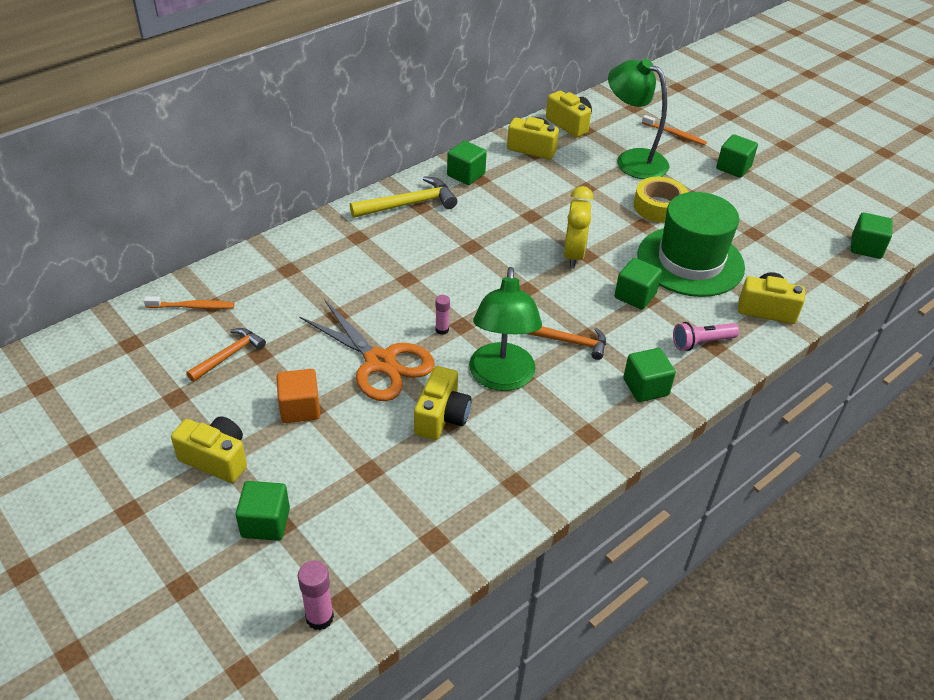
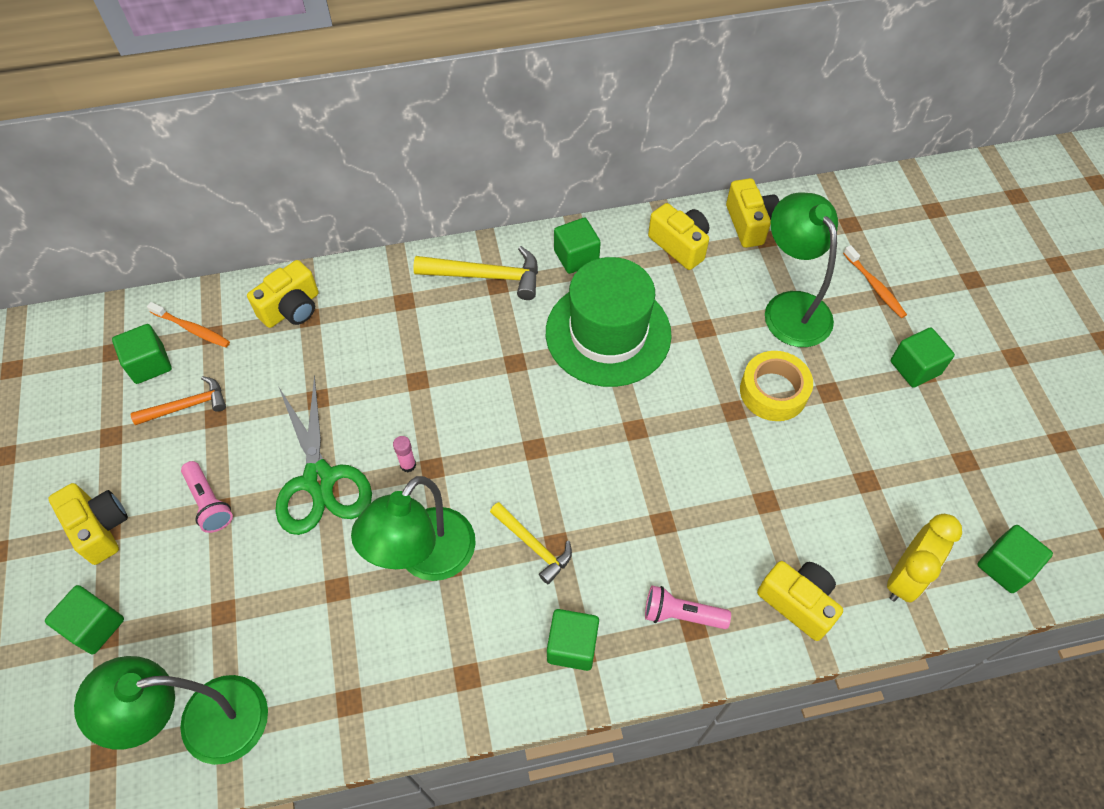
camera: 30 degrees right, 15 degrees up
(300, 408) = (209, 503): orange cube -> pink flashlight
(319, 617) = (71, 761): pink glue stick -> none
(380, 362) = (319, 480): orange scissors -> green scissors
(413, 544) = (204, 723): none -> green lamp
(441, 417) = (333, 579): yellow camera -> yellow camera (291, 308)
(572, 342) = (533, 545): orange hammer -> yellow hammer
(573, 255) = (620, 422): yellow clock -> yellow clock (905, 577)
(635, 296) = (650, 512): green cube -> green cube (149, 364)
(690, 261) = (753, 490): green hat -> green hat (608, 333)

